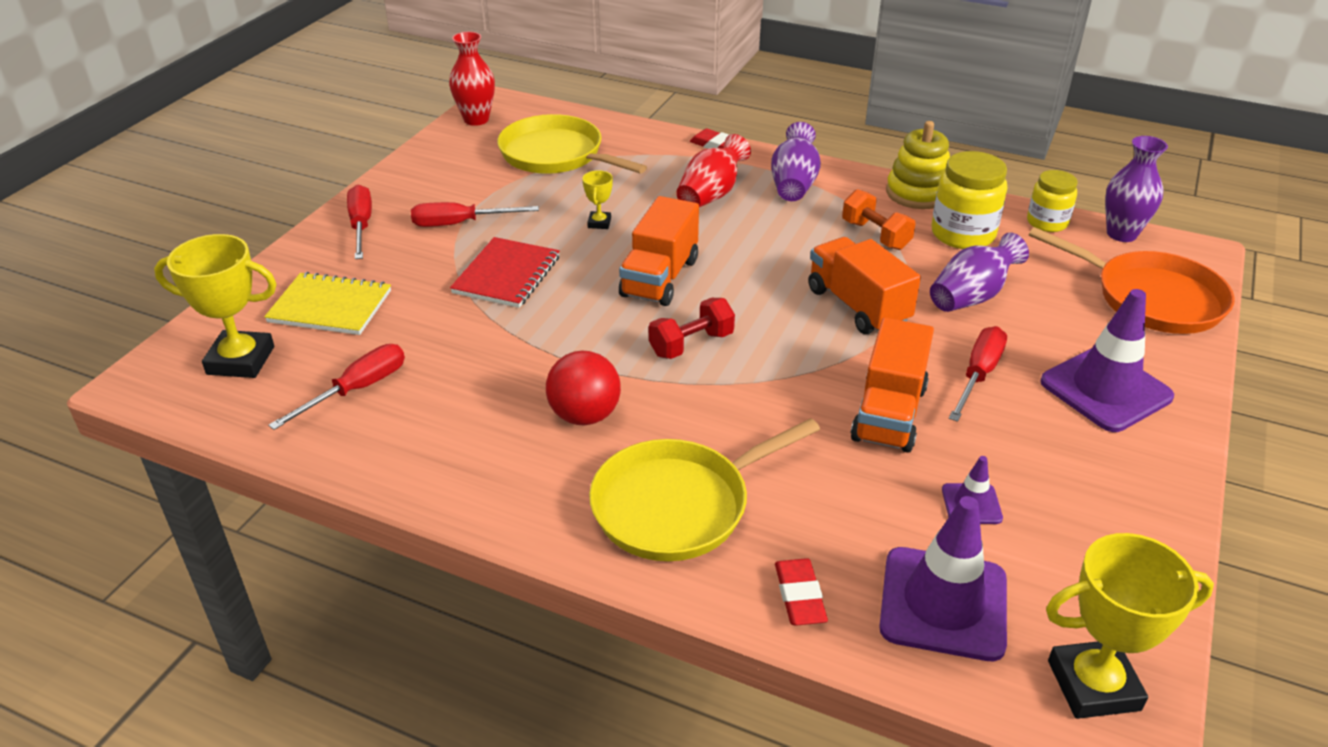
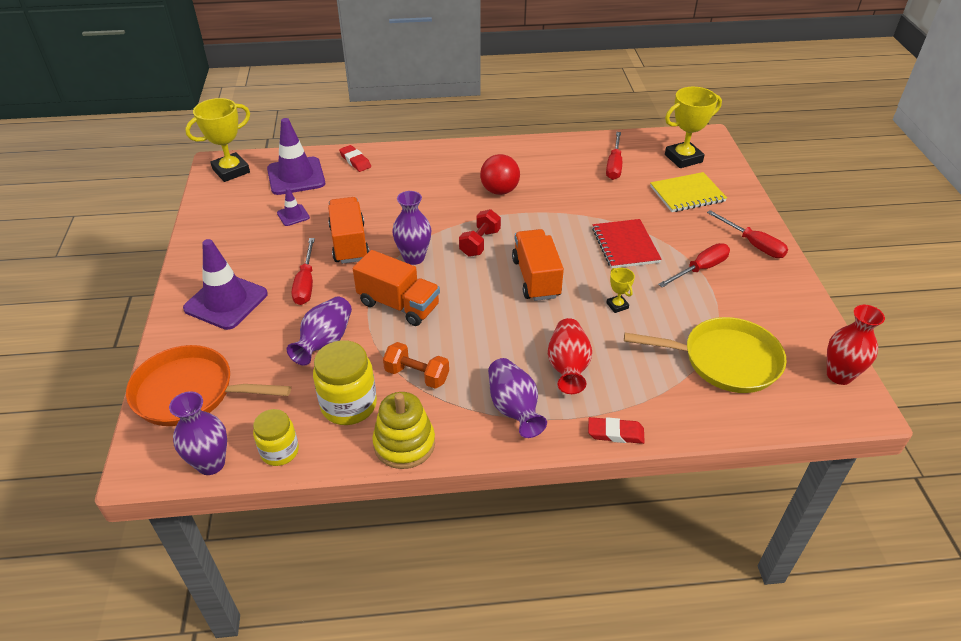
camera: 150 degrees right, 5 degrees up
(678, 505) = (426, 172): yellow pan -> none
(801, 357) = (414, 258): none -> purple vase

